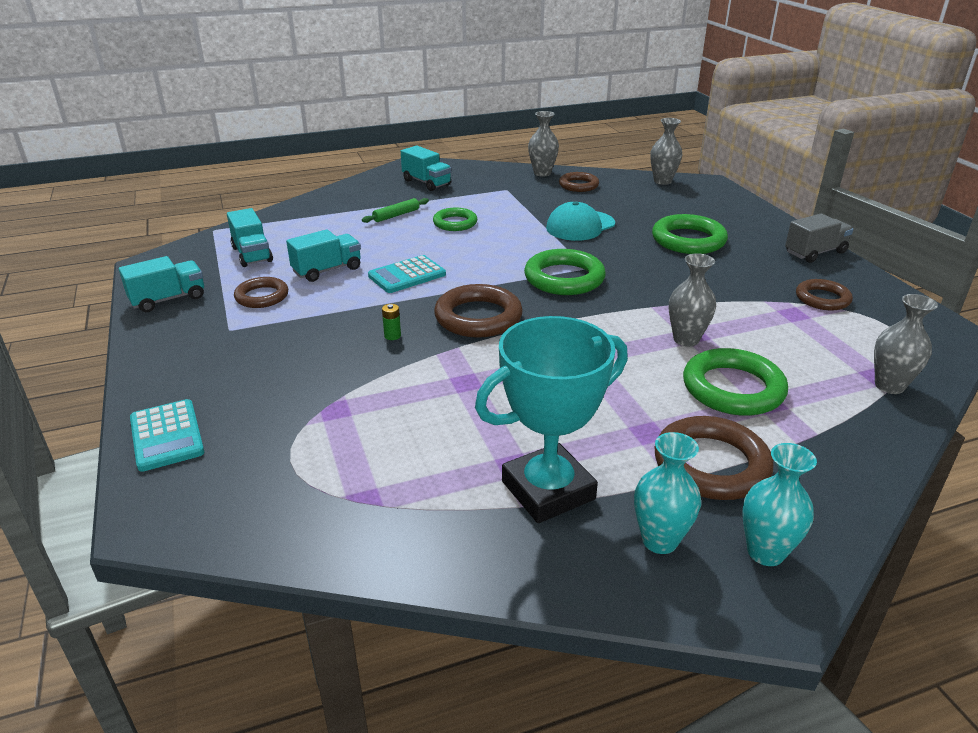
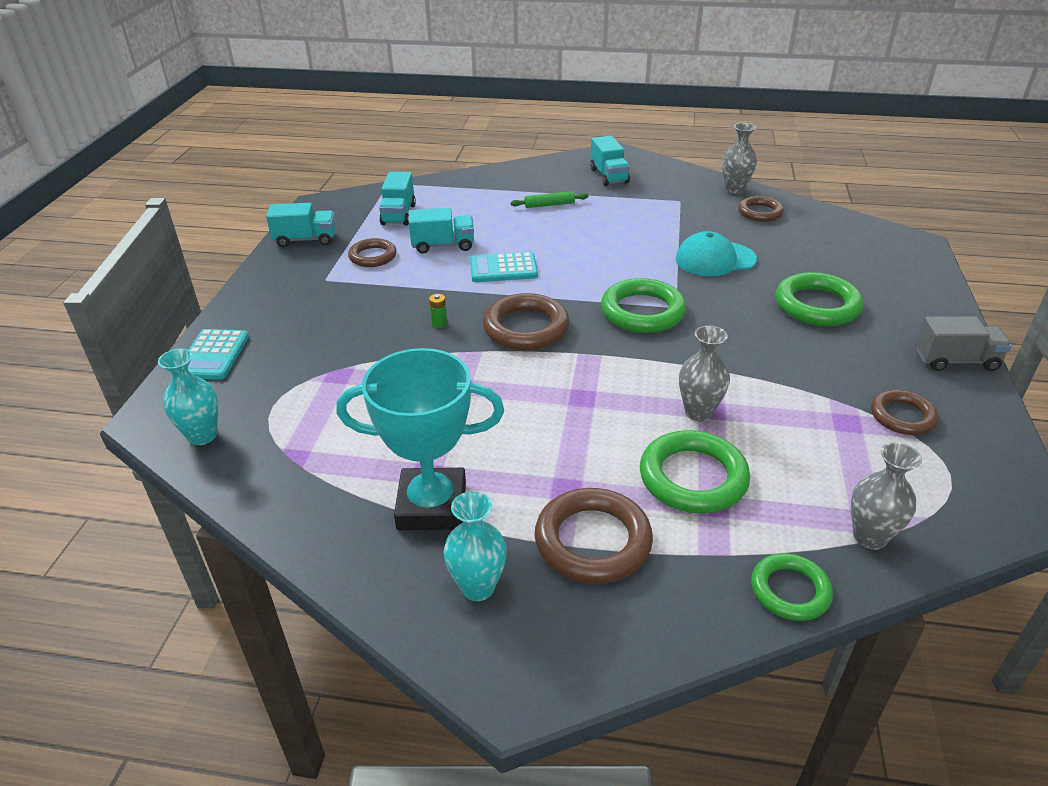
camera: 30 degrees right, 5 degrees up
(455, 223) = (595, 226): green ring -> green ring (790, 590)
(662, 181) = (861, 228): grey vase -> none
(765, 552) = (557, 639): turquoise vase -> turquoise vase (202, 436)

